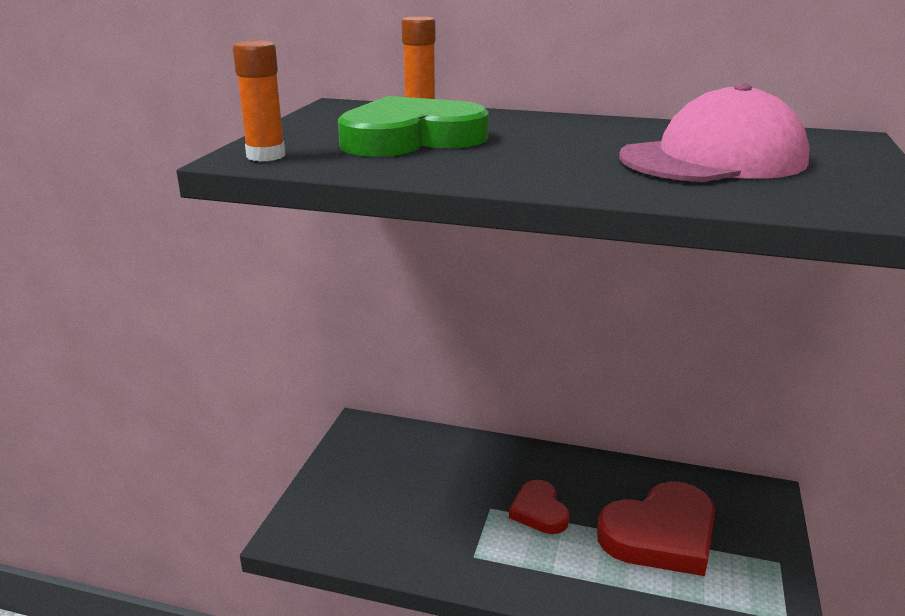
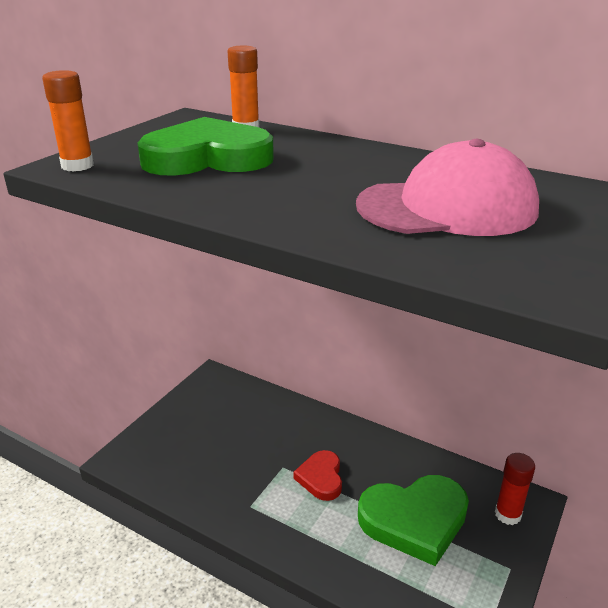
camera: 15 degrees right, 5 degrees up
(661, 535) = (414, 520): red heart -> green heart
(751, 510) = (508, 514): none -> red glue stick

